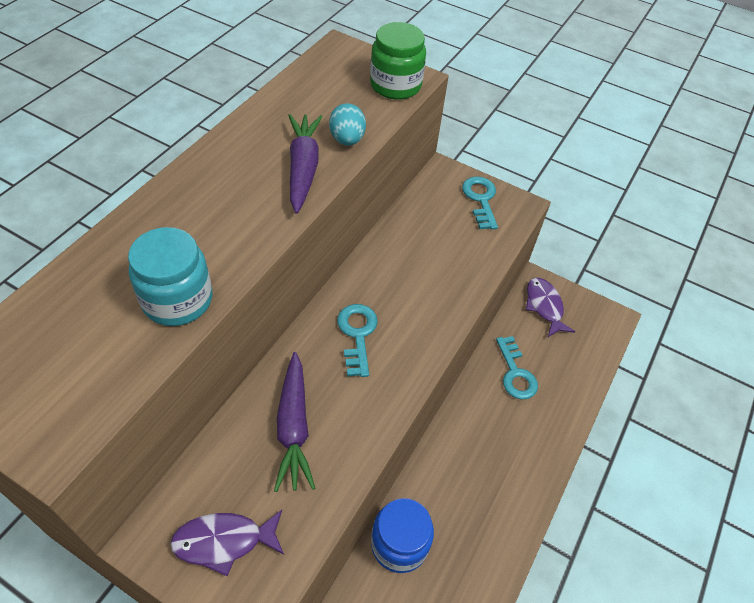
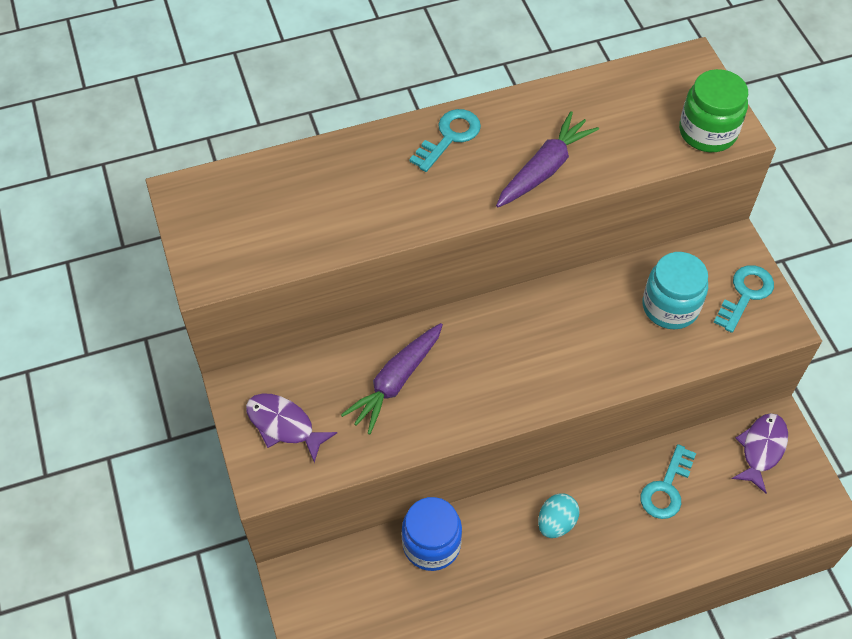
camera: 45 degrees right, 5 degrees up
(177, 300) = (357, 224): turquoise jar -> turquoise jar (670, 307)
(347, 140) = (607, 163): turquoise egg -> turquoise egg (556, 523)
(357, 334) = (509, 344): turquoise key -> turquoise key (449, 137)

